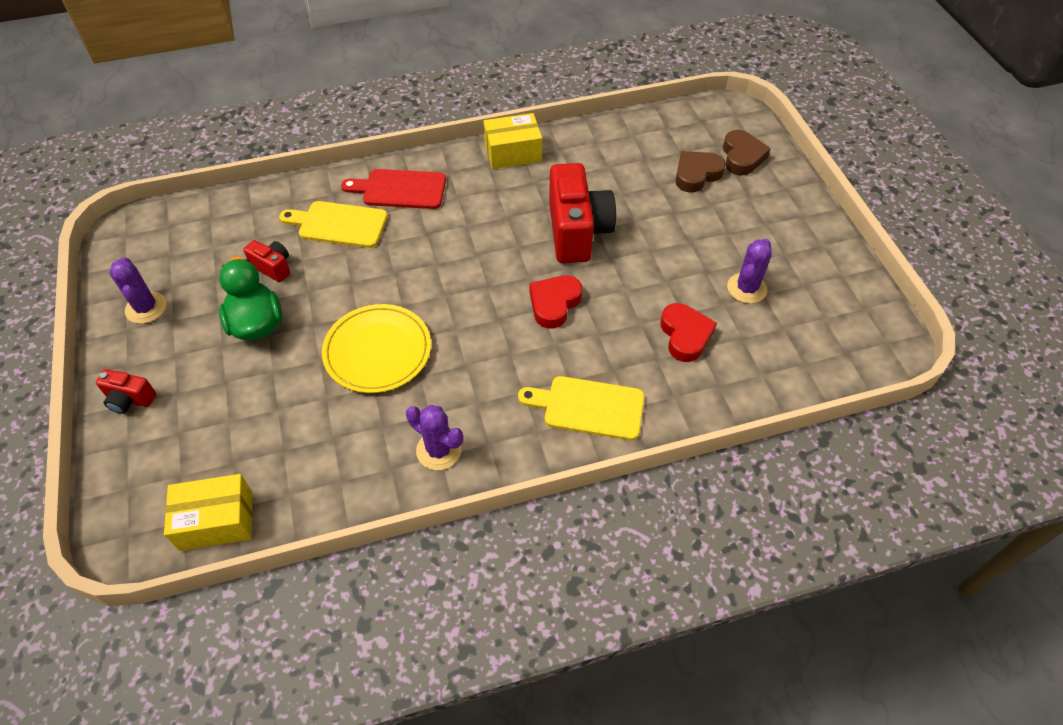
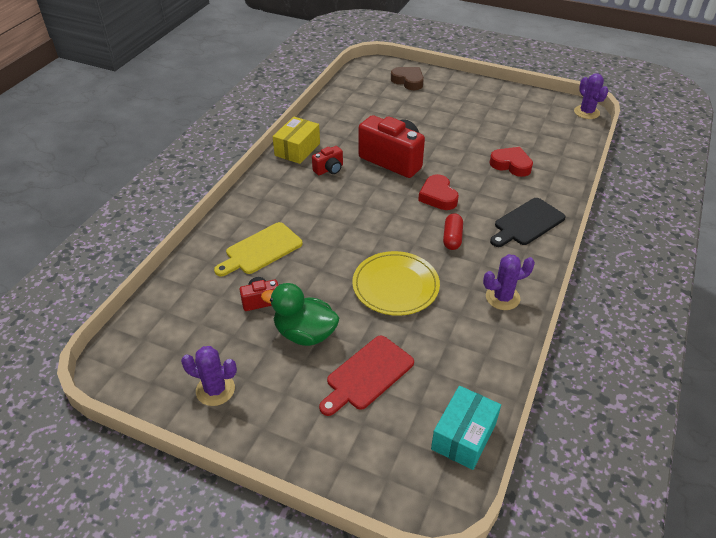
camera: 50 degrees left, 10 degrees down
(130, 400) = (300, 440): red camera -> red camera (329, 169)
(216, 520) = (463, 436): yellow box -> turquoise box
(400, 189) = (266, 208): red cutting board -> red cutting board (367, 374)
(495, 354) = (452, 238): none -> red capsule
(588, 407) = (527, 223): yellow cutting board -> black cutting board
(696, 174) = (402, 100): brown heart -> none
(746, 288) = (501, 129): purple cactus -> purple cactus (586, 112)

